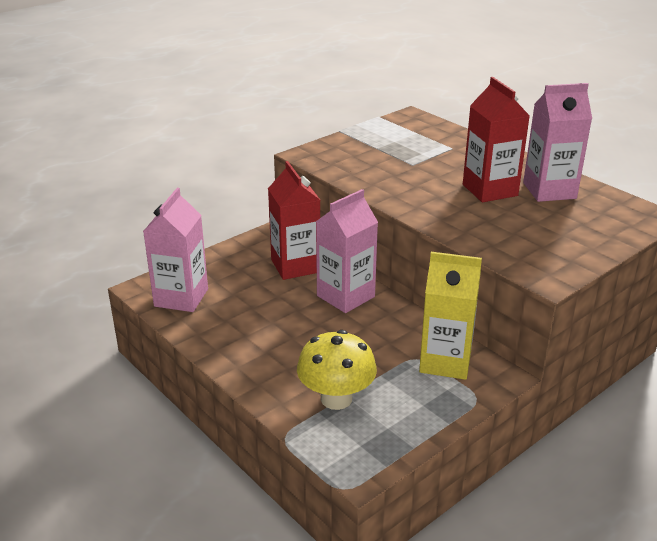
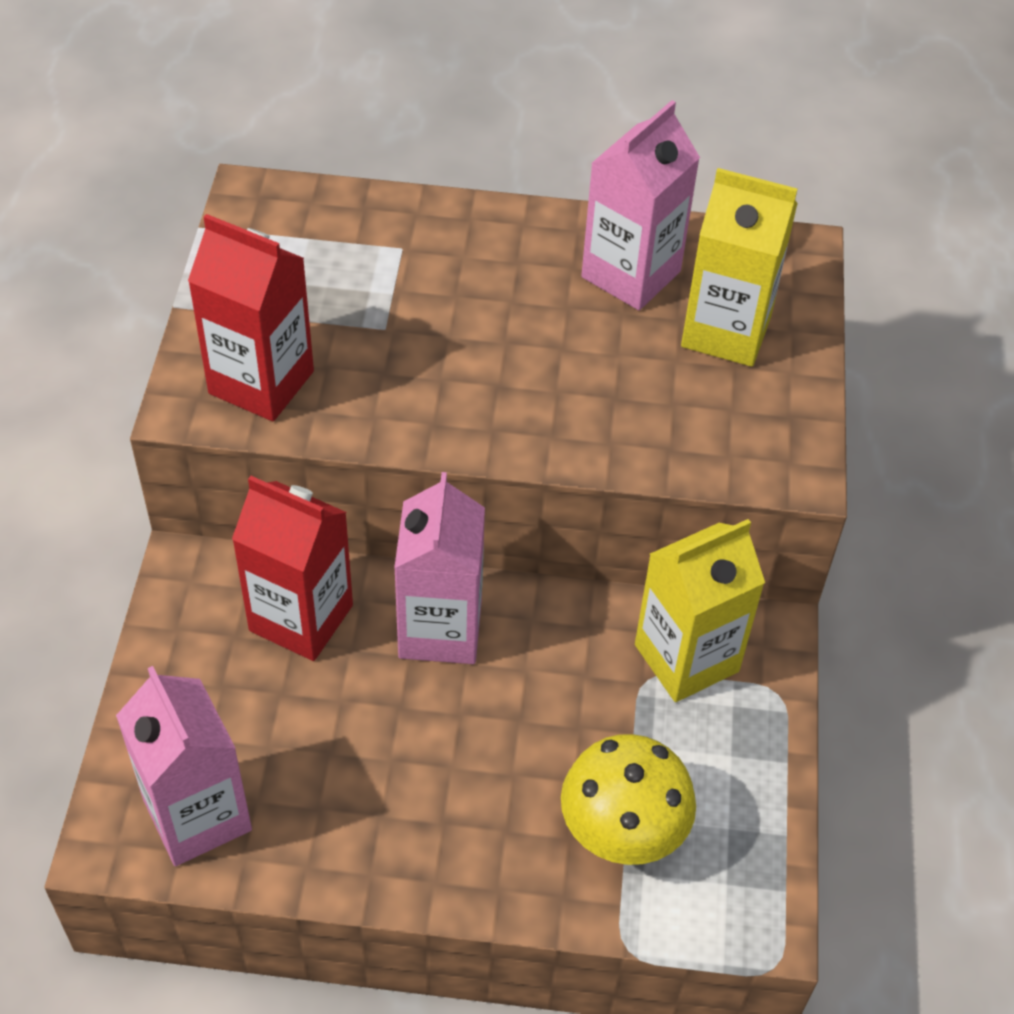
camera: 45 degrees left, 20 degrees up
(490, 190) = (553, 323): red carton -> red carton (261, 382)
(574, 223) = (726, 331): none -> yellow carton

